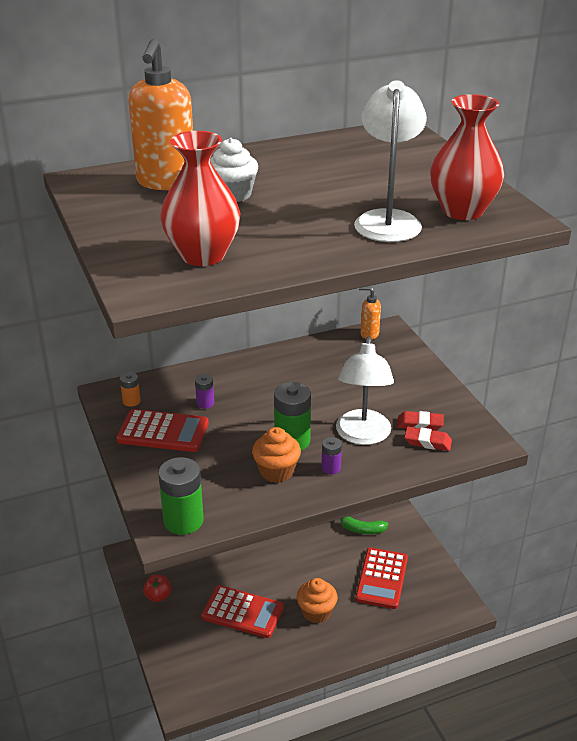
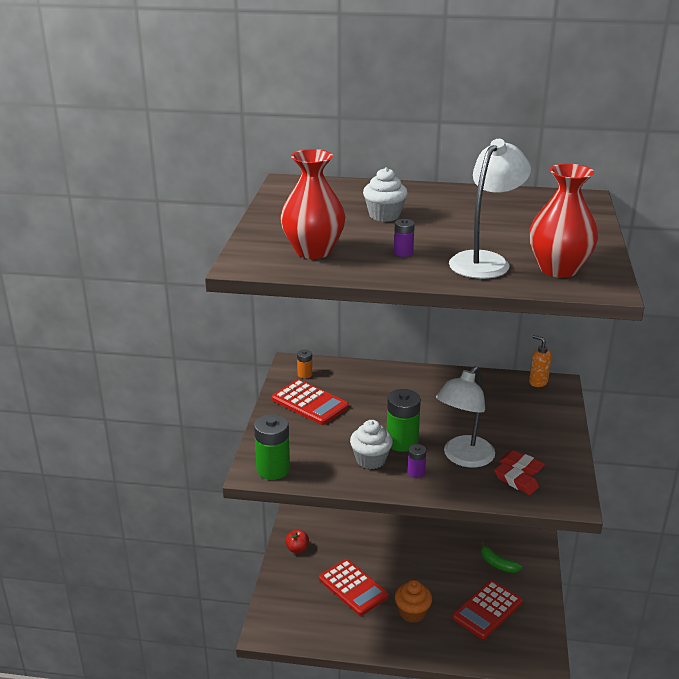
camera: 30 degrees right, 5 degrees down
(166, 182) = (345, 197): orange soap dispenser -> none
(205, 403) = (357, 393): purple battery -> purple battery (403, 253)
(276, 471) = (371, 460): orange cupcake -> white cupcake

